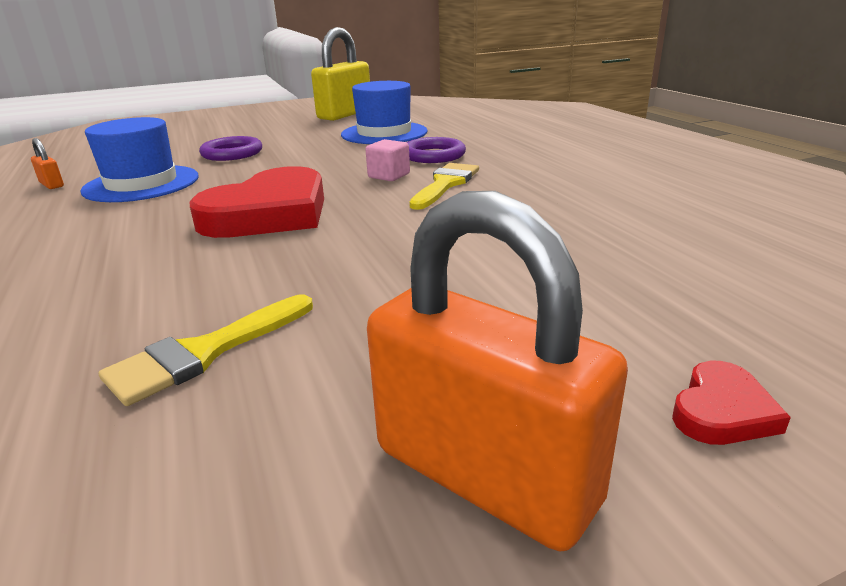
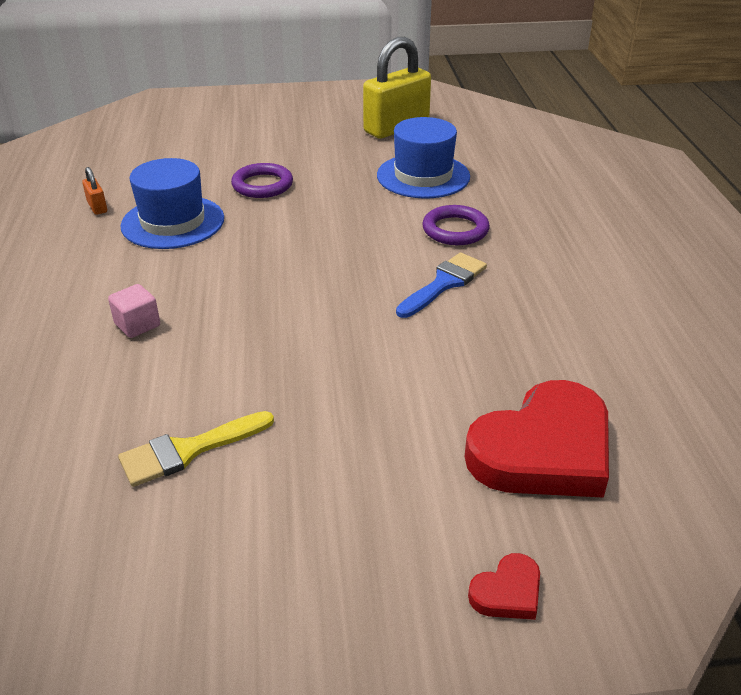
camera: 15 degrees right, 10 degrees up
(269, 213) = (272, 294): red heart -> red heart (543, 450)
(389, 176) = (397, 257): pink cube -> pink cube (137, 325)
(445, 184) = (444, 283): yellow brush -> blue brush
(485, 474) = (329, 595): orange padlock -> none

